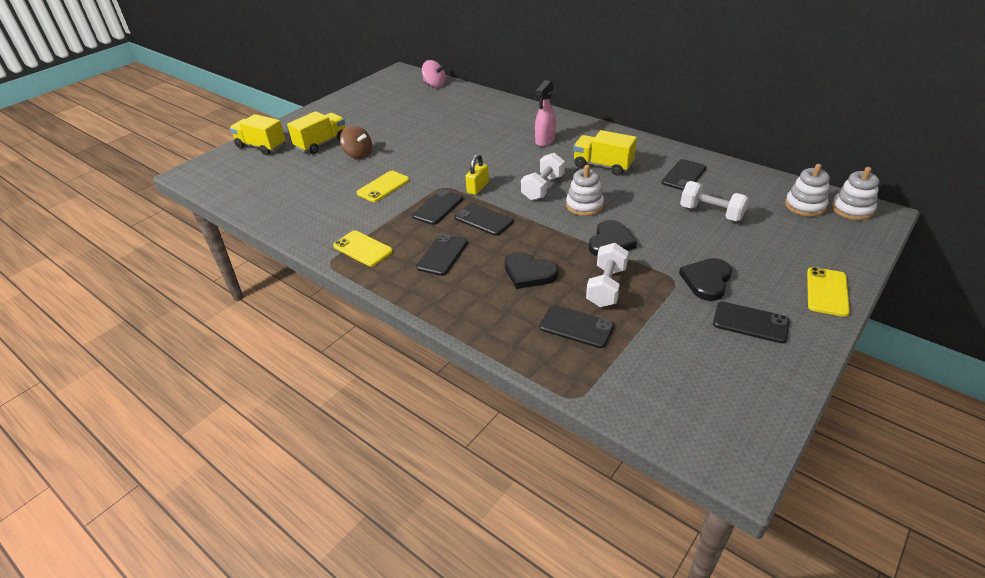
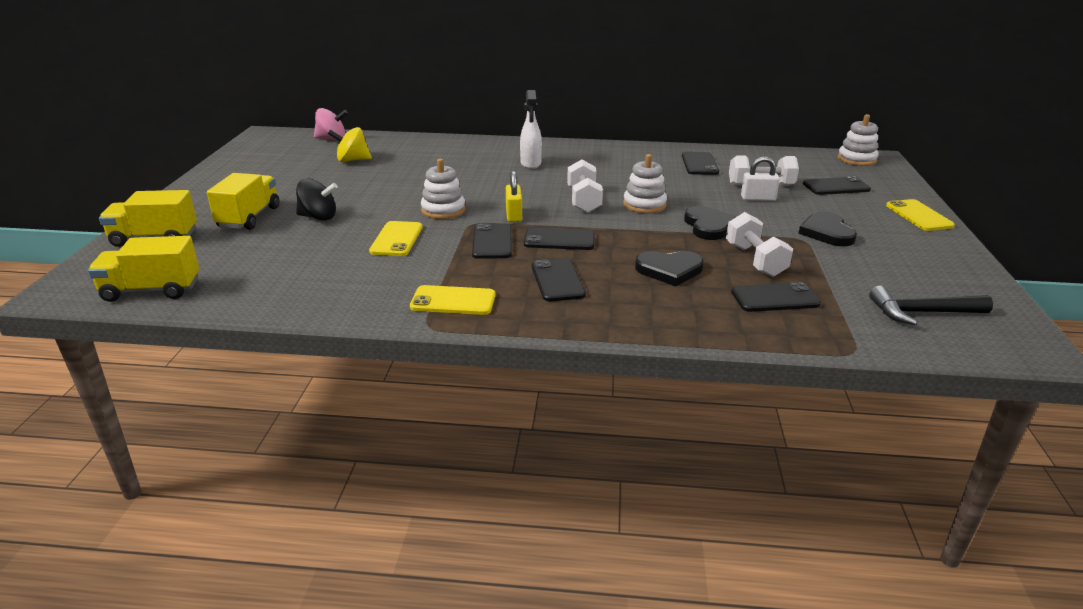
camera: 35 degrees left, 10 degrees down
(358, 154) = (318, 217): brown spinning top -> black spinning top
(427, 108) = (352, 160): none -> yellow spinning top
(544, 141) = (530, 164): pink spray bottle -> white spray bottle
(602, 166) = (617, 171): yellow truck -> yellow truck (151, 290)
(682, 388) = (921, 313): none -> black hammer
(690, 226) = (758, 198): none -> white padlock
(750, 322) = (900, 251): black phone -> black phone (836, 187)
(805, 206) = (822, 164): white stacking toy -> white stacking toy (443, 210)

